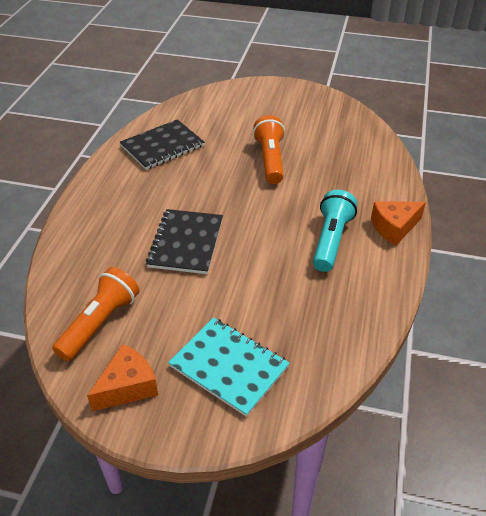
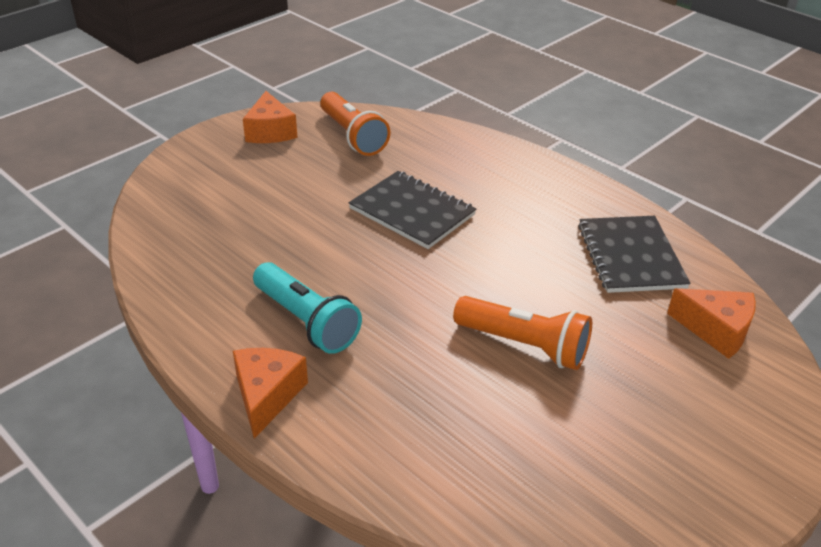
camera: 120 degrees right, 5 degrees down
(203, 111) = (716, 330): none -> orange cheese
(229, 366) = (227, 182): turquoise notebook -> none

